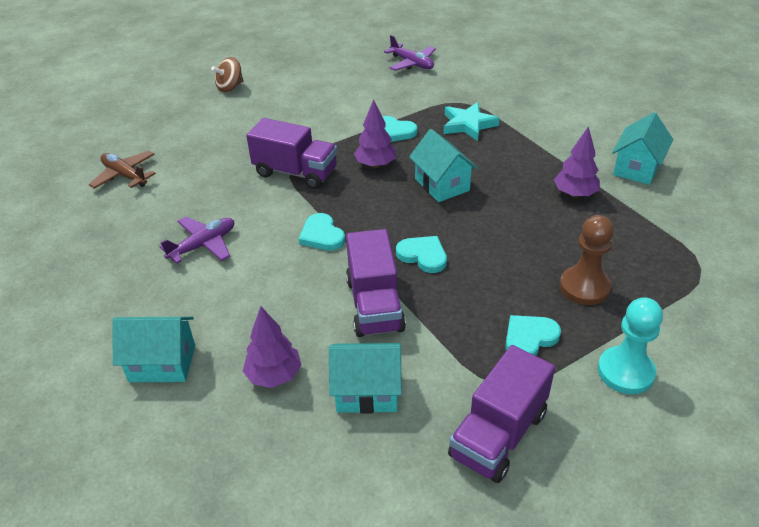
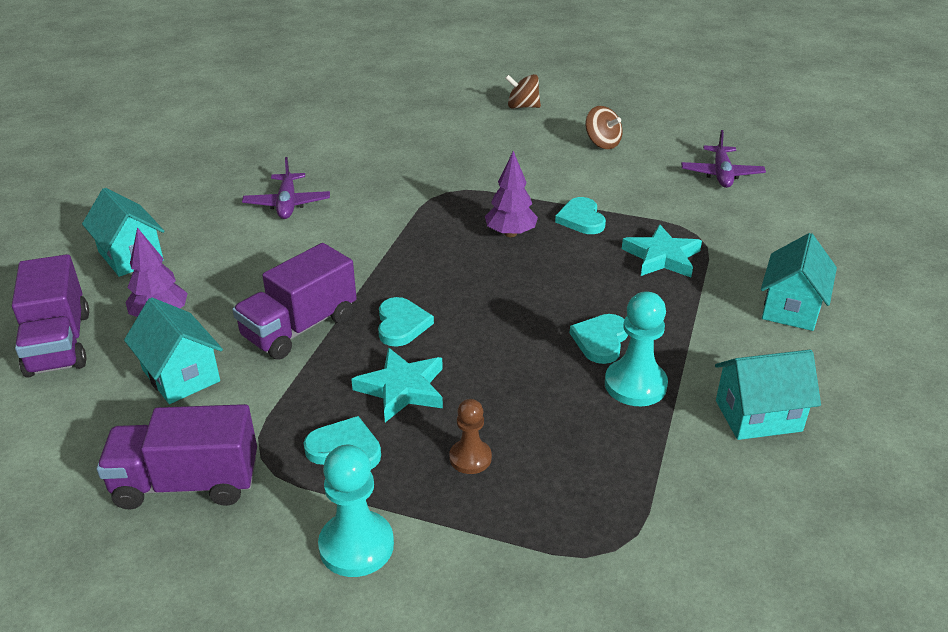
camera: 50 degrees right, 5 degrees down
(125, 175) = (334, 127): brown plane -> none
(203, 245) = (287, 204): purple plane -> purple plane turned 75 degrees clockwise
(295, 172) = (440, 198): purple truck -> purple truck (59, 343)
(321, 82) = (602, 143): none -> brown spinning top
(322, 235) = (366, 254): turquoise heart -> turquoise heart (600, 340)
(442, 185) = (530, 286): turquoise house -> turquoise house (791, 308)
(492, 285) = (402, 389): none -> turquoise star
(575, 194) = (635, 385): purple tree -> turquoise pawn
(584, 287) = (470, 458): brown pawn -> brown pawn, size x0.63

